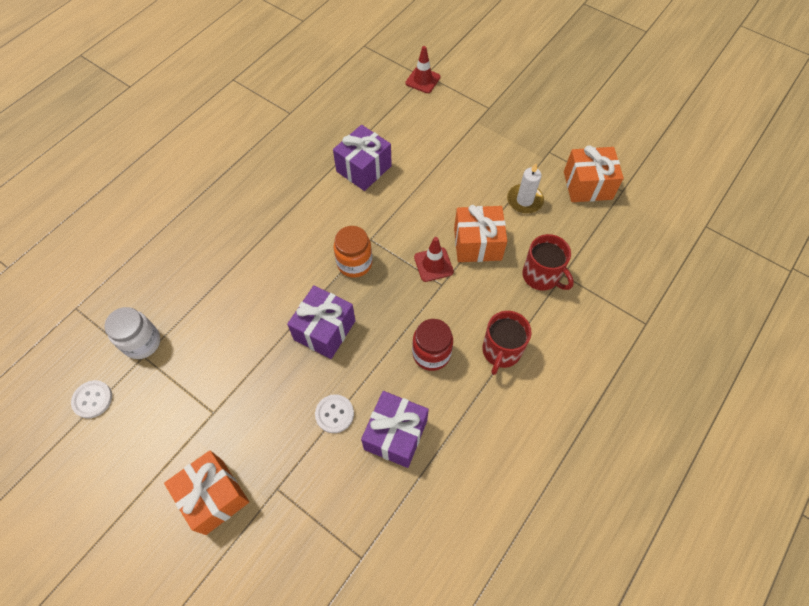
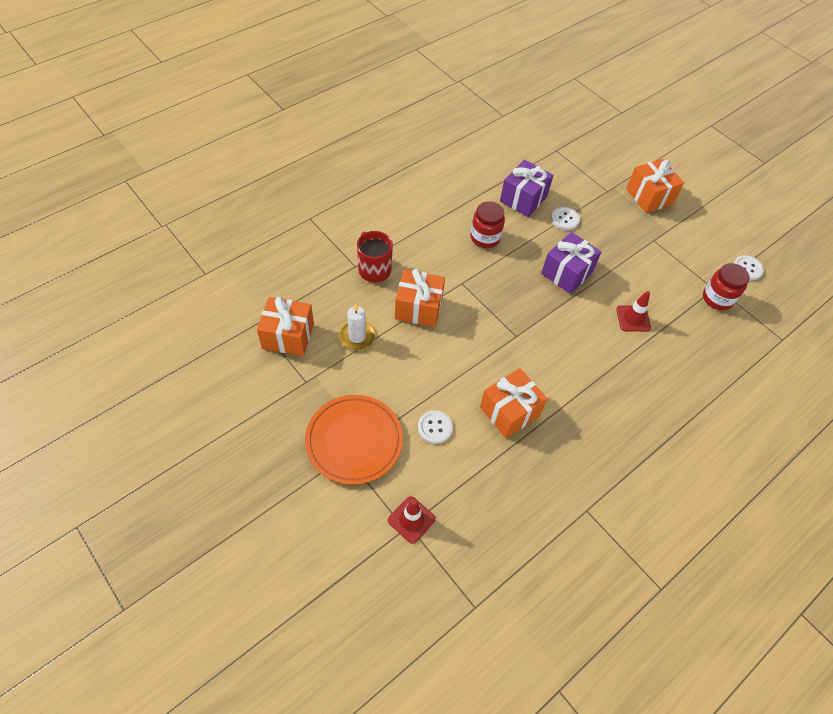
camera: 170 degrees left, 5 degrees down
(142, 342) = (717, 299): white jar -> red jar
(354, 263) = (534, 318): orange jar -> none
(363, 168) = (509, 411): purple gift -> orange gift
(425, 142) = (435, 427): none -> white button
(433, 264) = (464, 300): red traffic cone -> red traffic cone (633, 318)
(487, 118) = (354, 440): none -> orange plate
(501, 351) = (431, 227): red mug -> none

